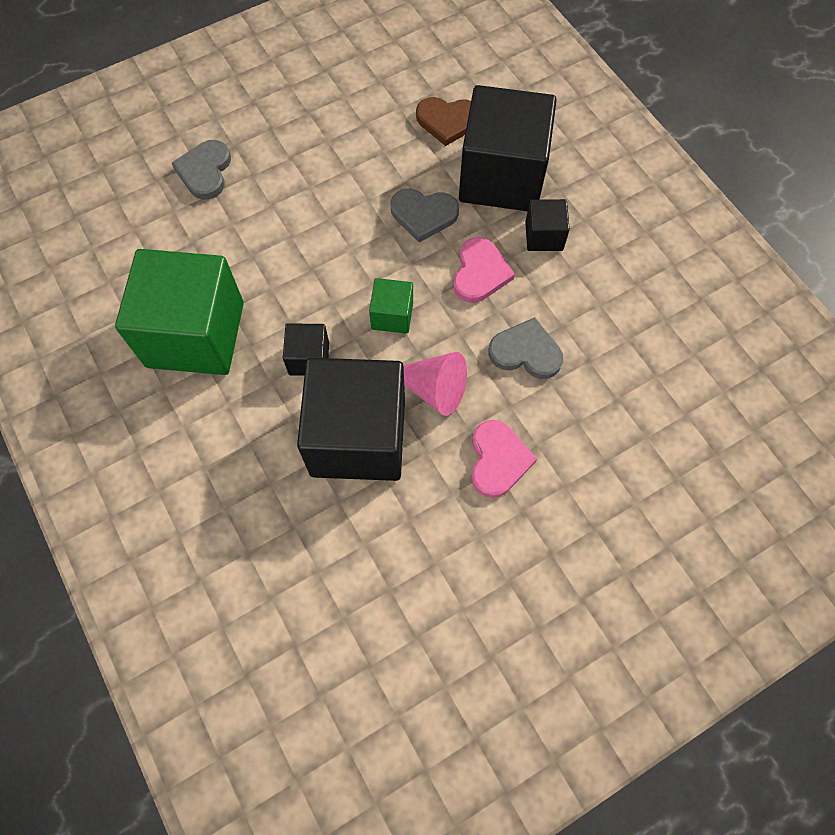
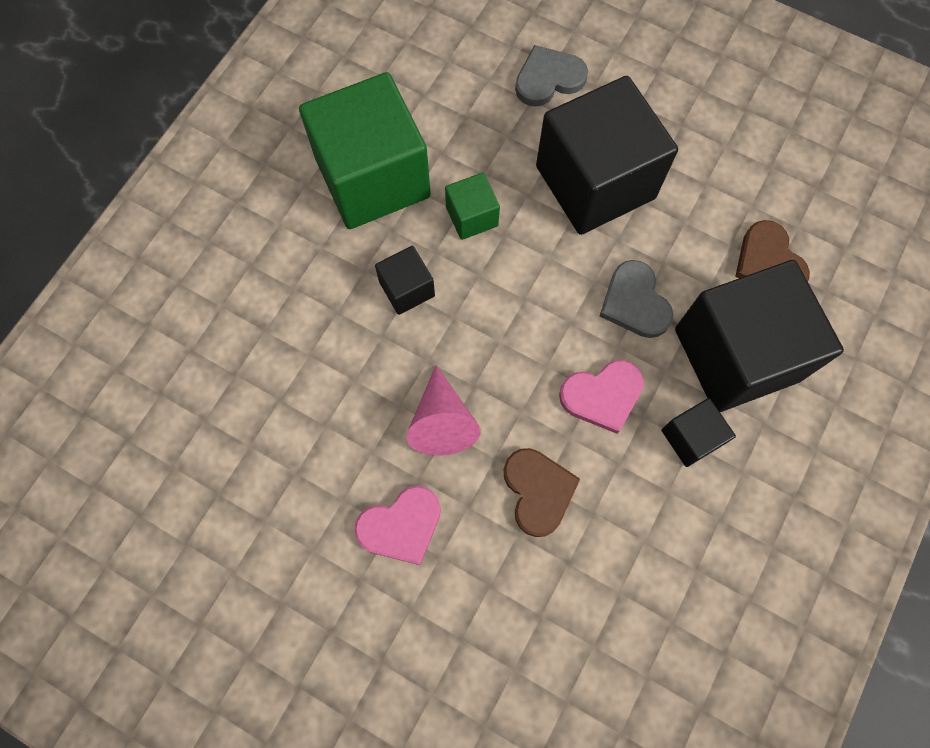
camera: 60 degrees right, 5 degrees up
(358, 437) = (351, 380): black cube -> black cube (595, 182)
(392, 315) = (499, 337): green cube -> green cube (472, 216)
(526, 352) = (538, 491): grey heart -> brown heart

